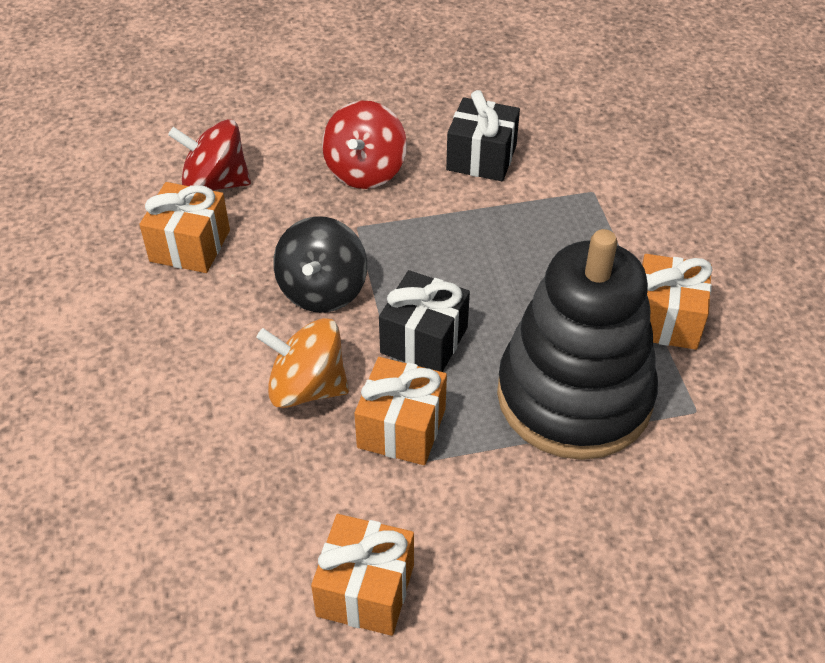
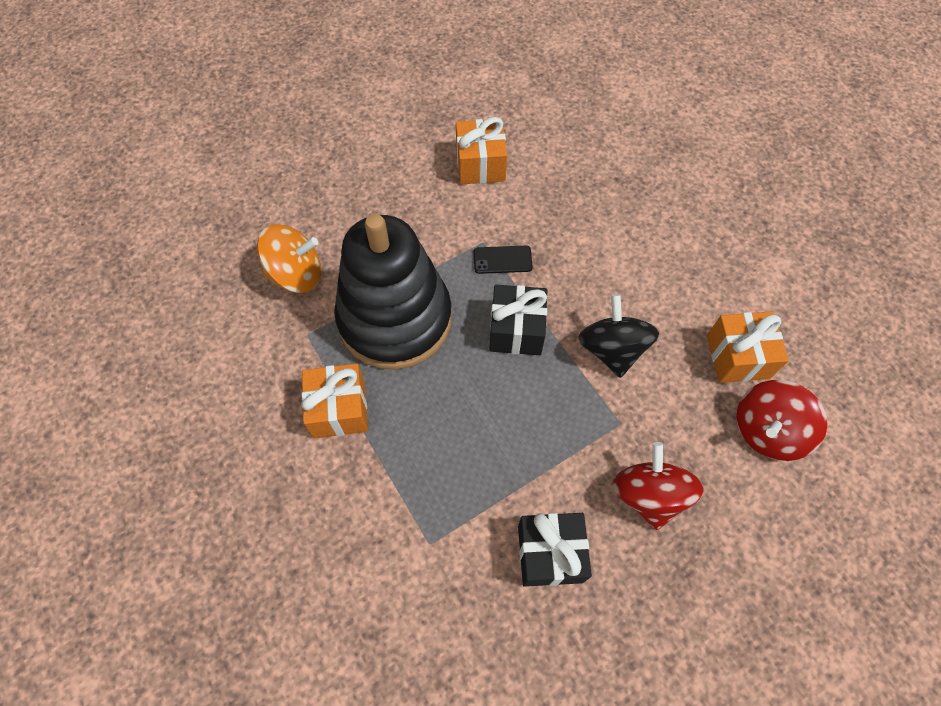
camera: 160 degrees right, 15 degrees up
(215, 183) = (767, 430): red spinning top -> red spinning top turned 150 degrees clockwise
(307, 387) = (578, 268): orange spinning top -> orange spinning top (296, 274)
(401, 428) = (502, 260): orange gift -> black phone

